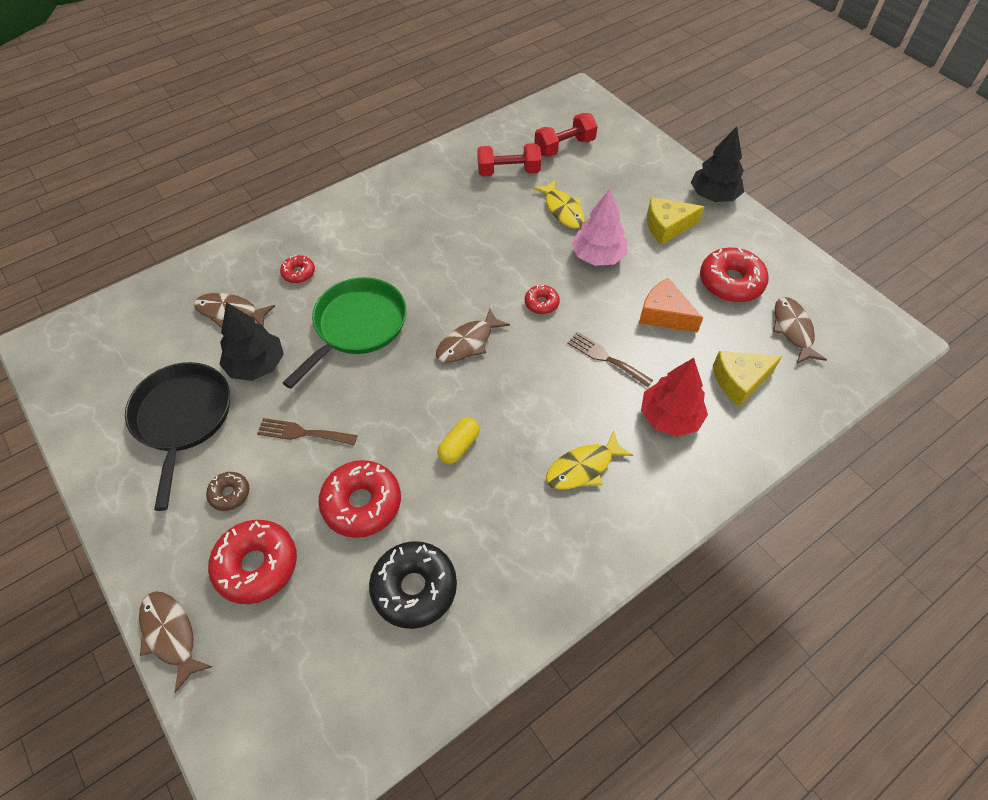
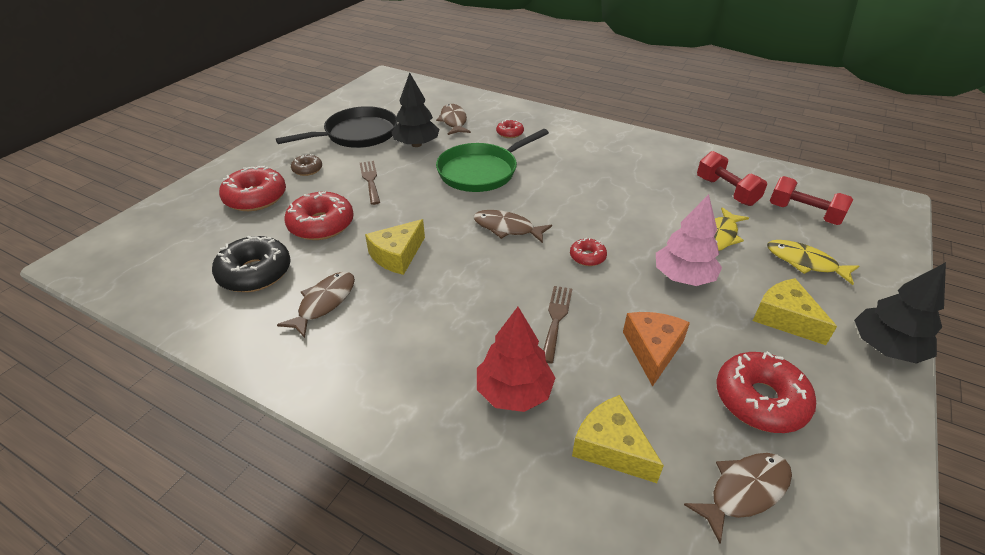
camera: 65 degrees right, 15 degrees down
(171, 635) = (198, 184): brown fish -> brown fish (324, 303)
(357, 326) = (481, 171): green pan -> green pan turned 135 degrees clockwise
(459, 446) = (397, 255): yellow capsule -> yellow cheese
(583, 467) = (413, 339): yellow fish -> yellow fish (805, 262)

